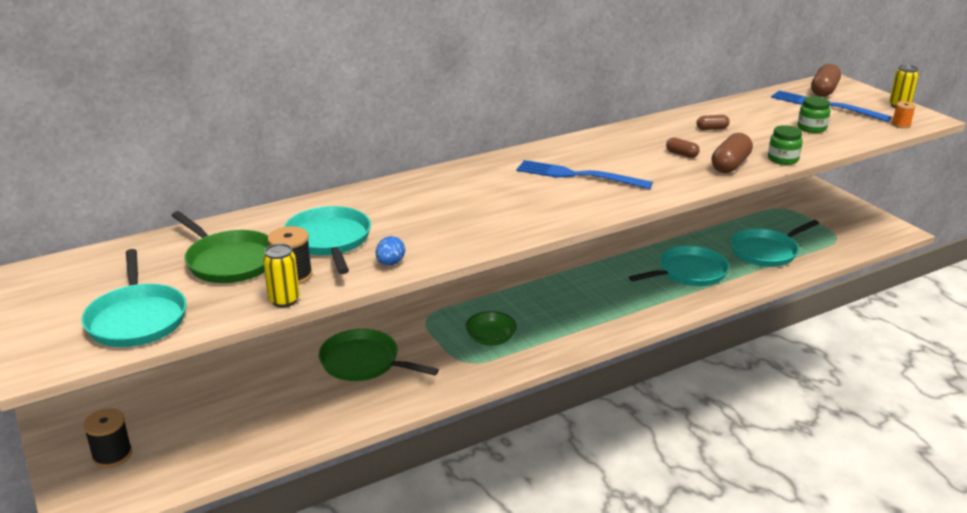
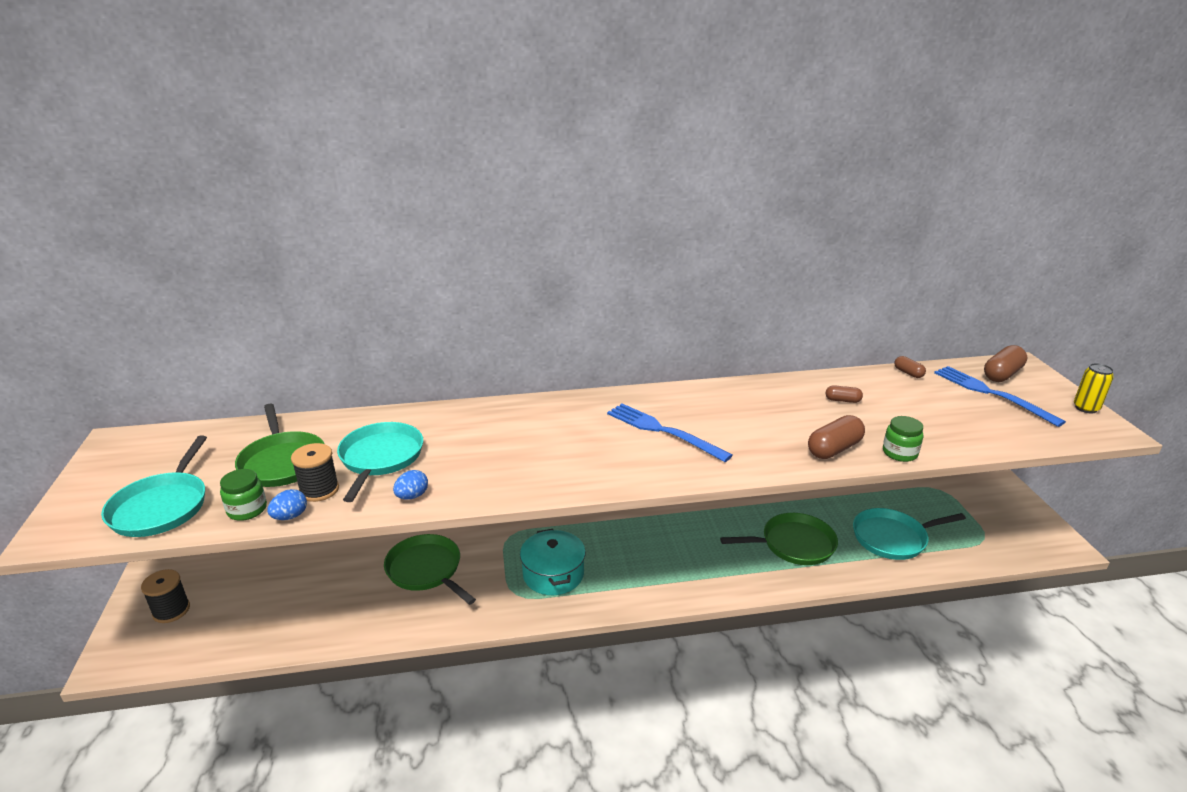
camera: 20 degrees right, 0 degrees up
(284, 300) = (290, 516): yellow can -> blue egg
(491, 339) = (553, 574): green bowl -> turquoise pot
(681, 154) = (789, 426): brown capsule -> brown capsule (908, 373)
(689, 272) = (794, 544): turquoise pan -> green pan
(811, 128) = (958, 419): green jar -> green jar (247, 510)
(901, 124) = (1073, 433): orange spool -> none

